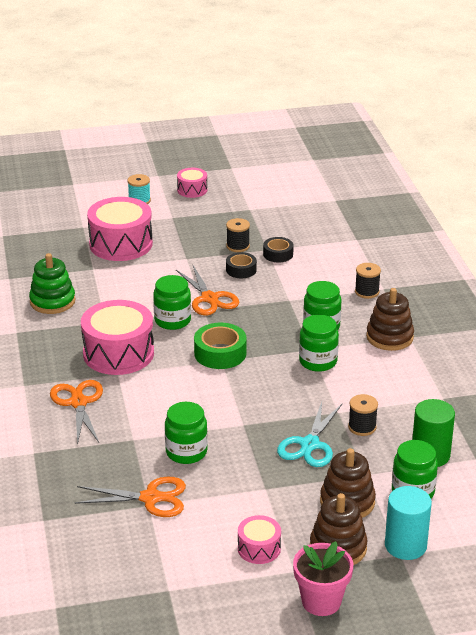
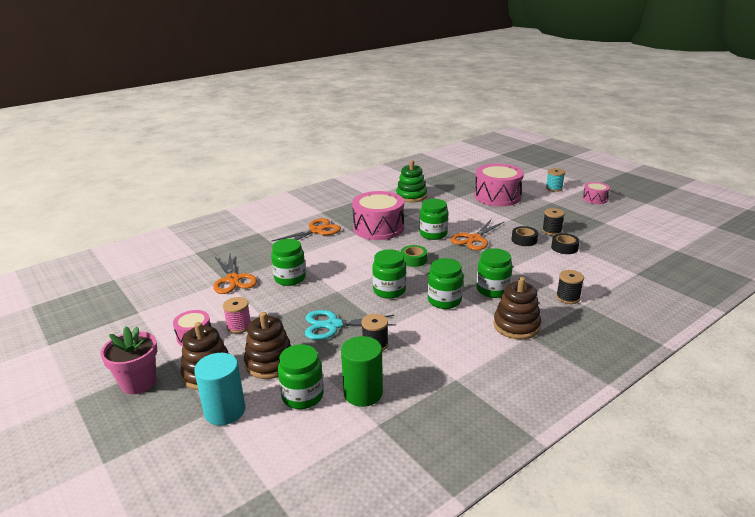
camera: 65 degrees right, 5 degrees down
(220, 353) = (413, 260): green tape -> green tape, size x0.64
(263, 511) = (239, 326): none -> pink spool
(271, 389) = (389, 291): none -> green jar

